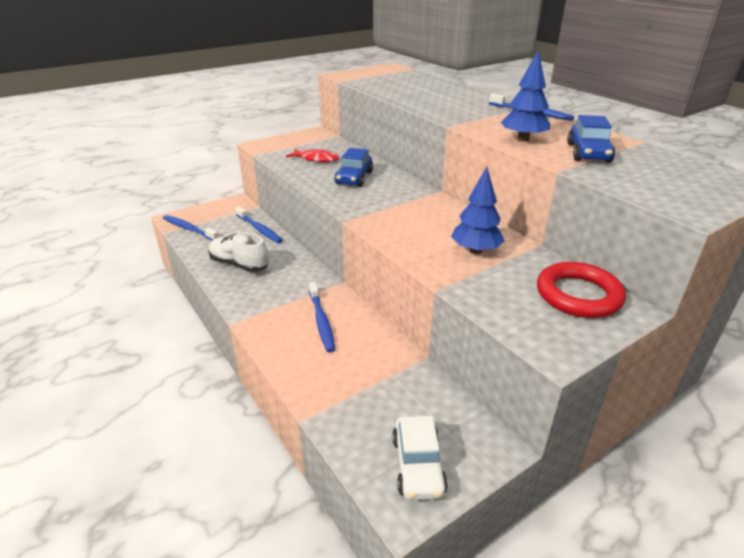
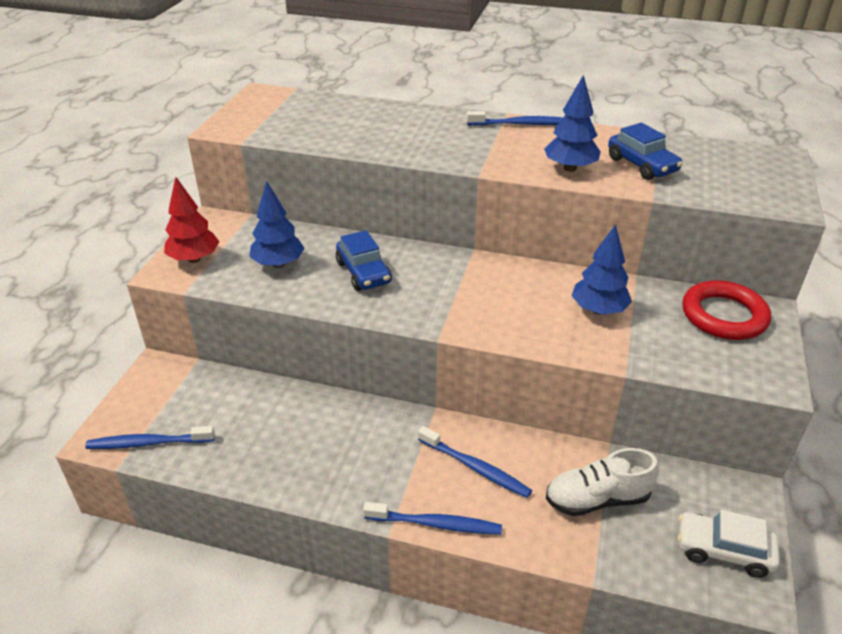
camera: 40 degrees left, 5 degrees up
(239, 264) = (291, 454): white shoe -> white shoe (597, 499)
(259, 229) = (247, 392): blue toothbrush -> blue toothbrush (435, 524)
(280, 144) = (194, 259): none -> red tree
(316, 159) = (278, 264): red fish -> blue tree
(418, 465) = (723, 551): white car -> white car turned 150 degrees clockwise

